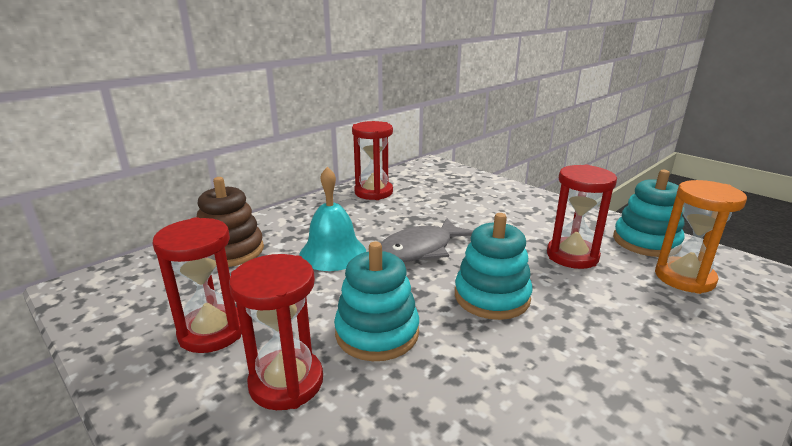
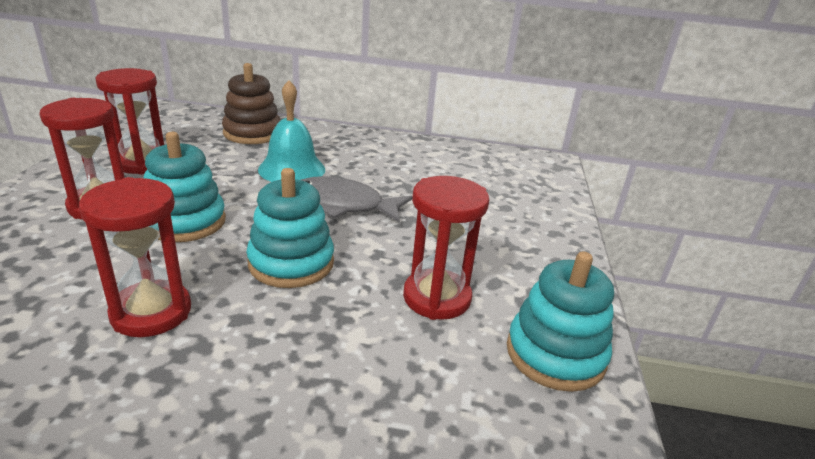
camera: 50 degrees right, 5 degrees up
(373, 192) = (431, 153): red hourglass -> red hourglass (151, 312)
(684, 278) = (483, 404): orange hourglass -> none

